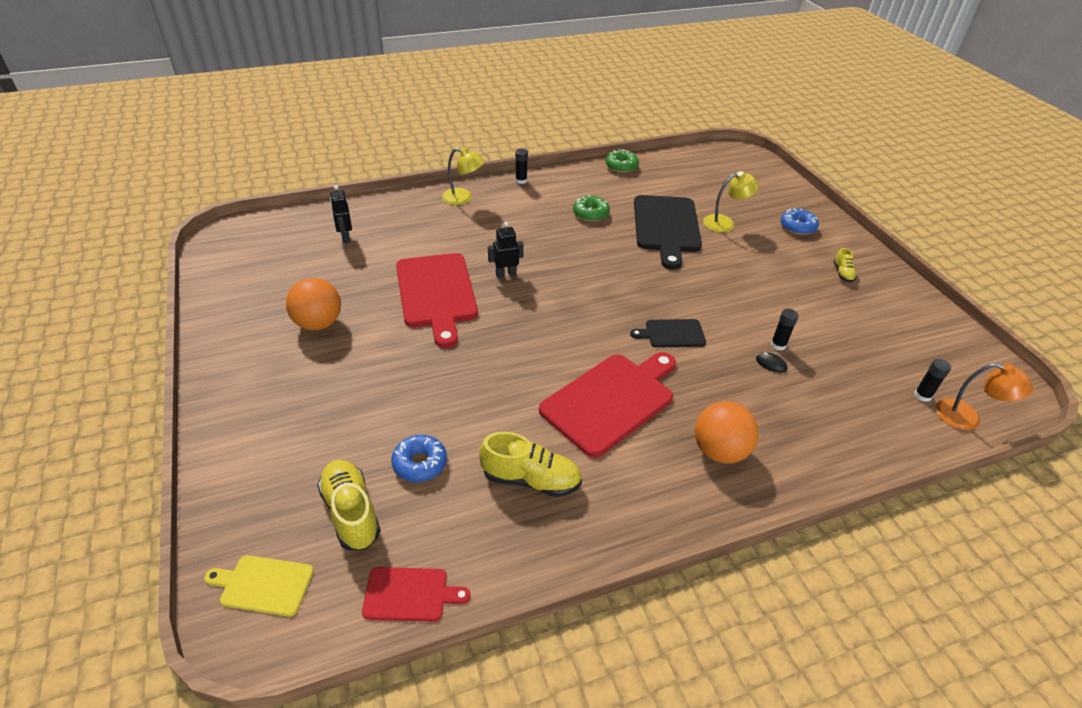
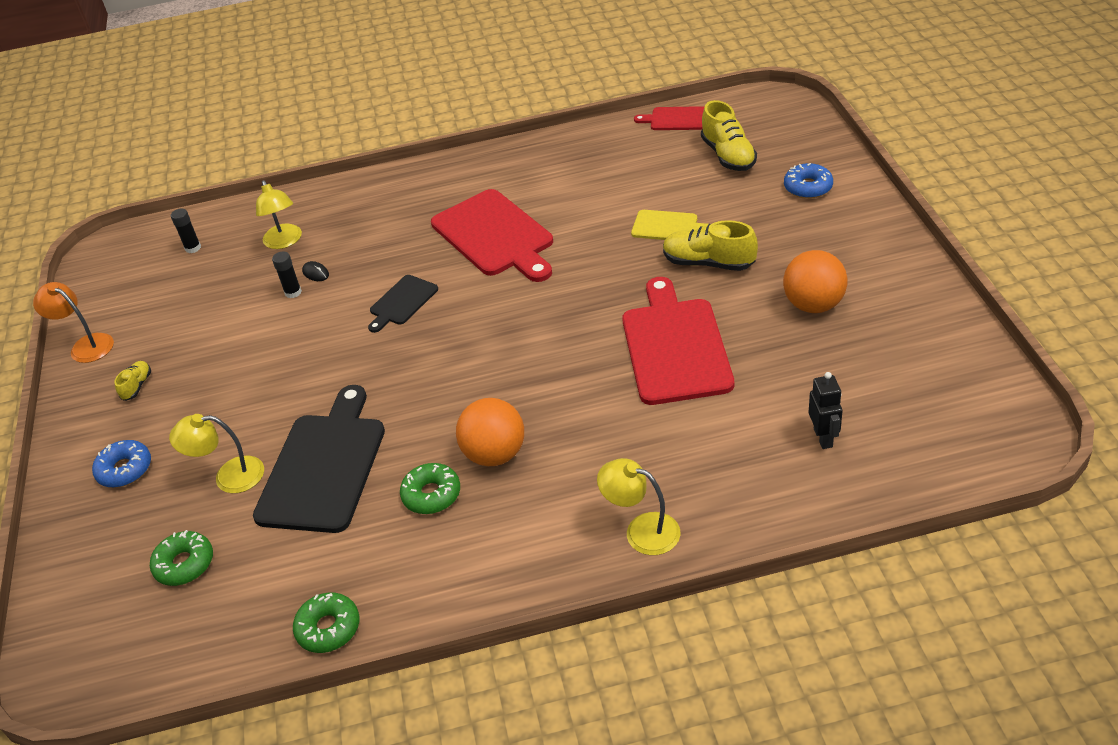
camera: 165 degrees left, 0 degrees up
(263, 585) = (780, 120): yellow cutting board -> yellow cutting board (668, 226)
(420, 463) = (677, 186): blue donut -> blue donut (808, 187)
(506, 274) = (583, 376): black robot -> none
(521, 180) = (533, 581): black glue stick -> none
(531, 479) = (582, 178): yellow shoe -> yellow shoe (708, 263)
(611, 401) = (495, 236): red cutting board -> red cutting board turned 90 degrees counterclockwise
(672, 333) = (402, 302): black cutting board -> black cutting board turned 120 degrees clockwise
(717, 187) = (184, 564): none -> green donut
(719, 451) = (414, 201): orange ball -> orange ball (495, 454)
(830, 400) = (284, 242): none -> yellow lamp
(967, 417) = (172, 231): orange lamp -> orange lamp (86, 345)

